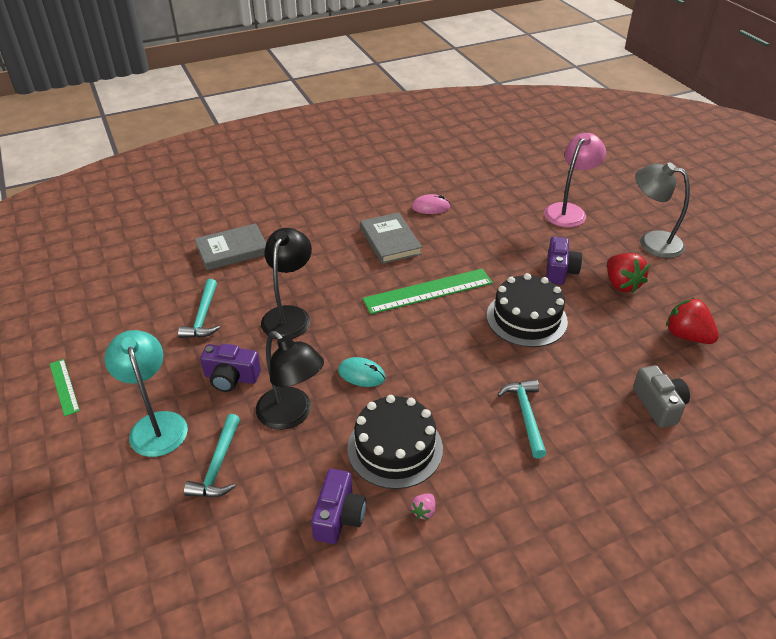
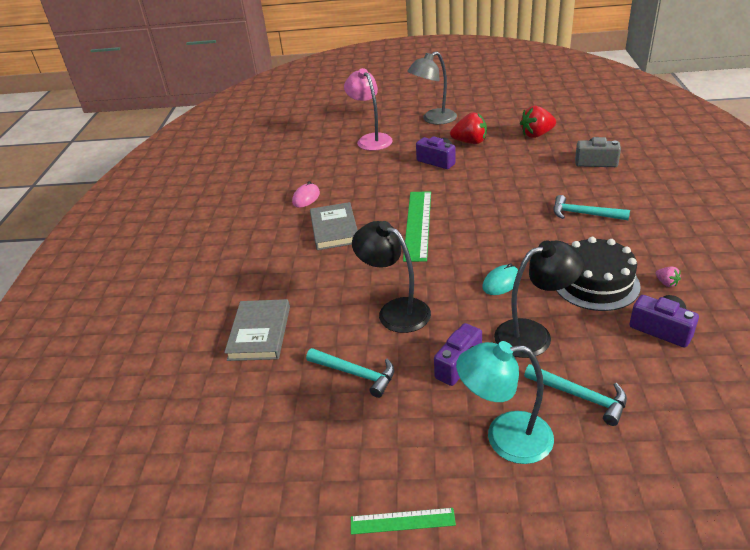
camera: 60 degrees left, 5 degrees down
(390, 241) = (334, 229): grey book -> grey book turned 75 degrees clockwise
(526, 318) = (481, 188): black cake -> none

